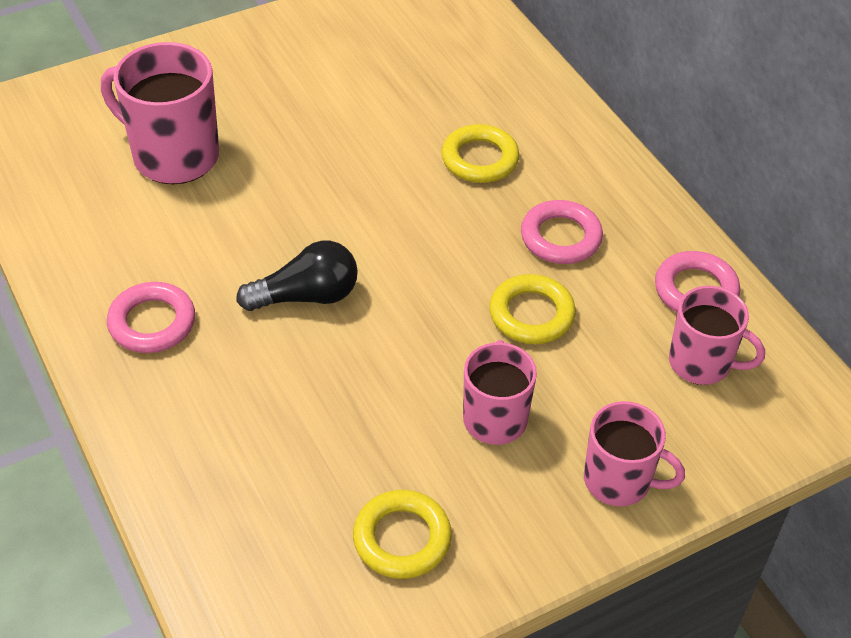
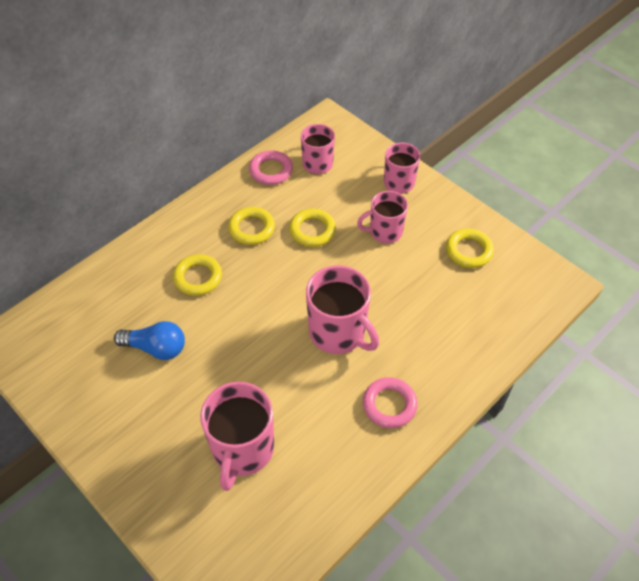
camera: 105 degrees left, 5 degrees up
(306, 296) = (338, 333): black light bulb -> pink mug
(371, 101) = (156, 348): none -> blue light bulb
(561, 237) = (251, 228): pink ring -> yellow ring

